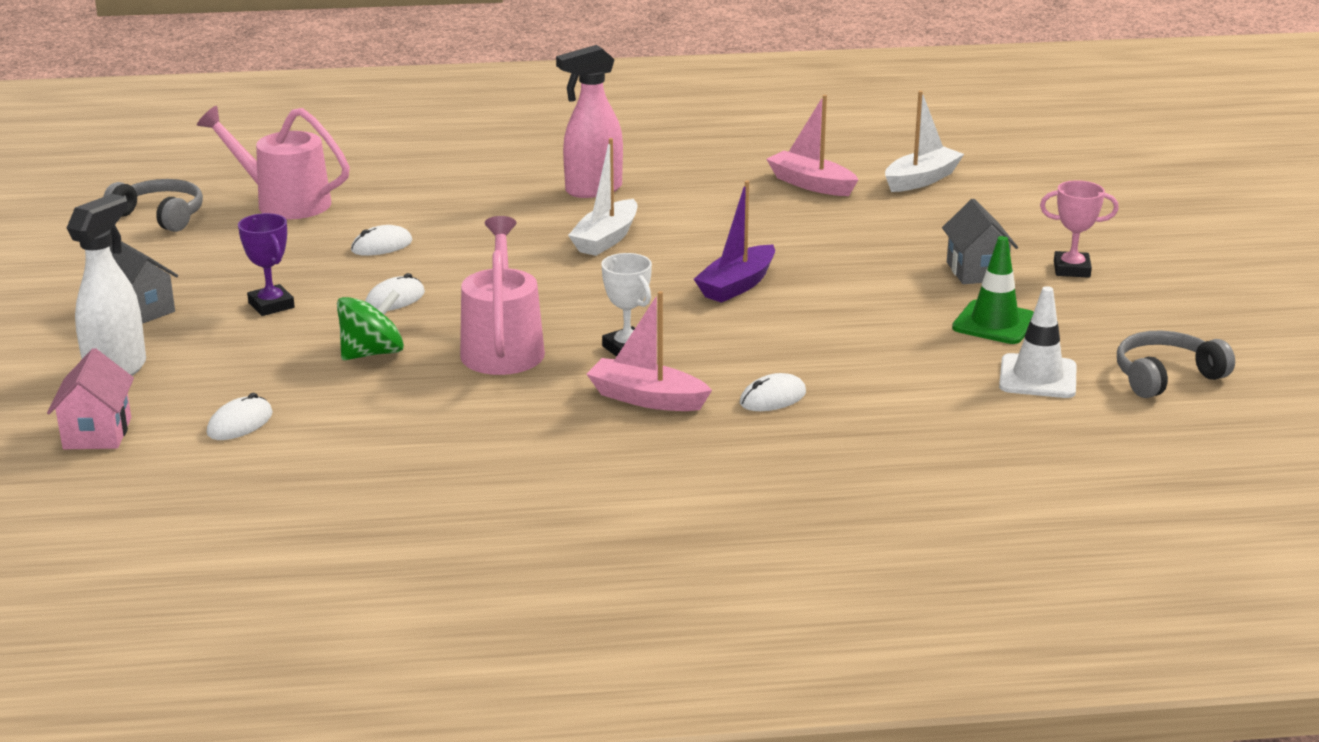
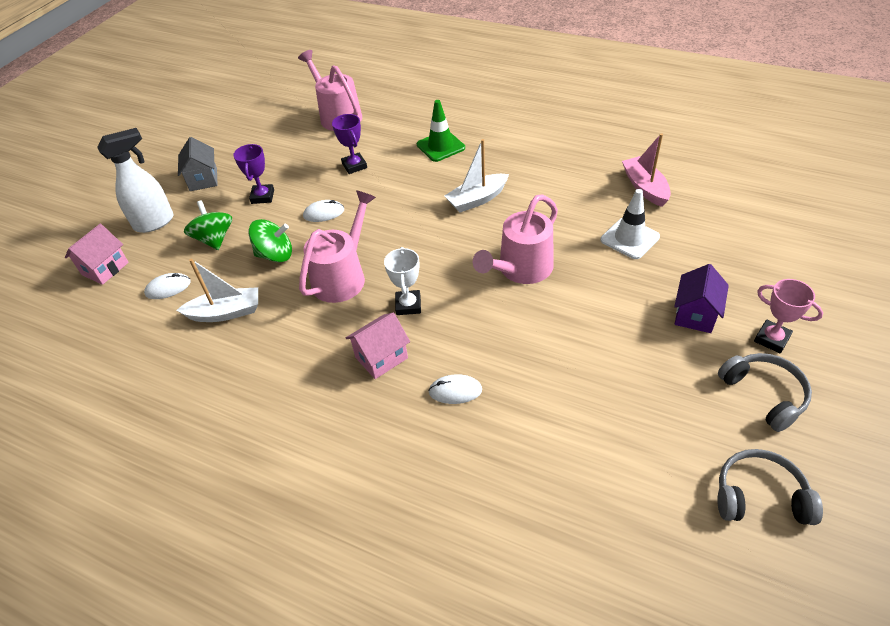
camera: 35 degrees right, 20 degrees up
(161, 216) = (274, 109): grey headphones -> grey headphones (764, 394)
(249, 362) = (214, 239): none -> green spinning top
(381, 246) = (354, 166): white mouse -> purple trophy
(593, 190) = (504, 153): pink spray bottle -> none
(647, 398) = (381, 357): pink boat -> pink house
(737, 285) = (520, 270): purple boat -> pink watering can
(921, 180) = (726, 206): white boat -> white boat (226, 312)
(976, 271) = (695, 314): grey house -> purple house
(994, 323) = (667, 376): green traffic cone -> green traffic cone (440, 146)
(1037, 377) = (654, 450): white traffic cone -> white traffic cone (629, 238)

